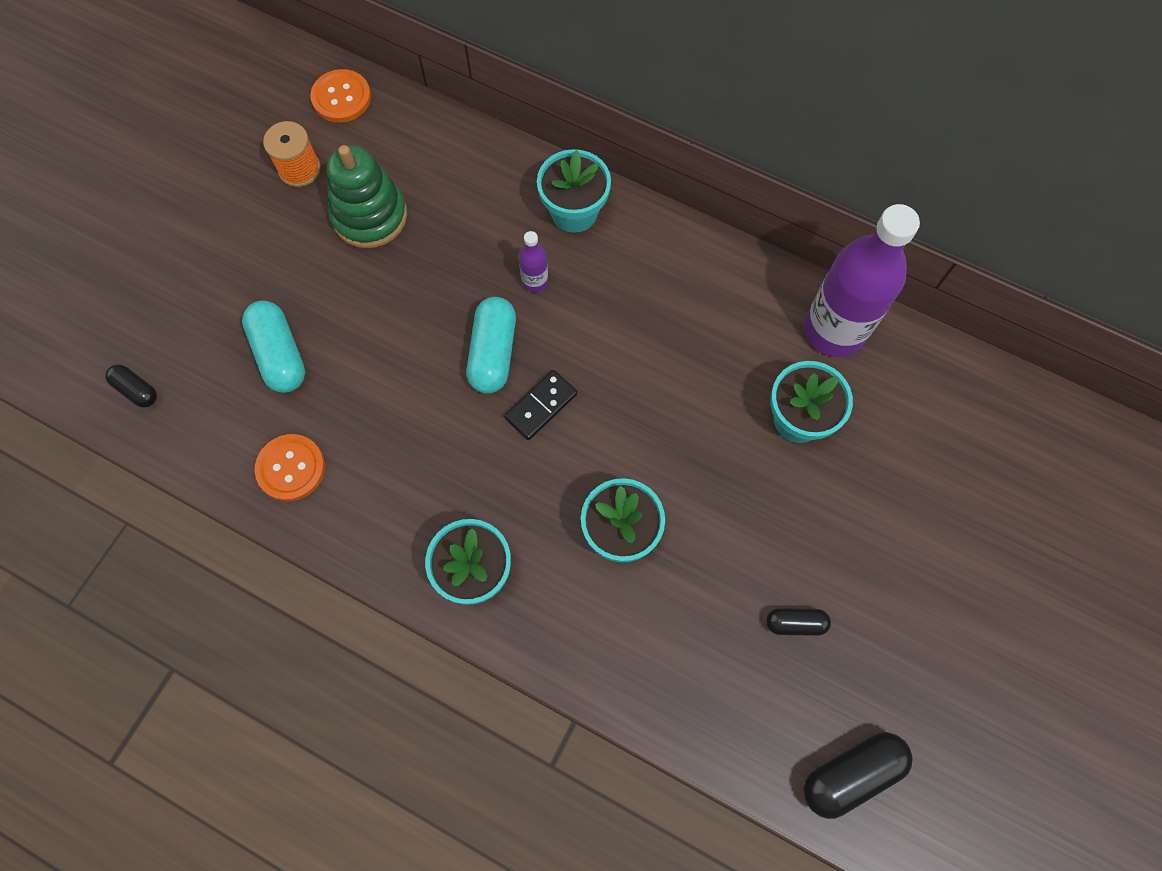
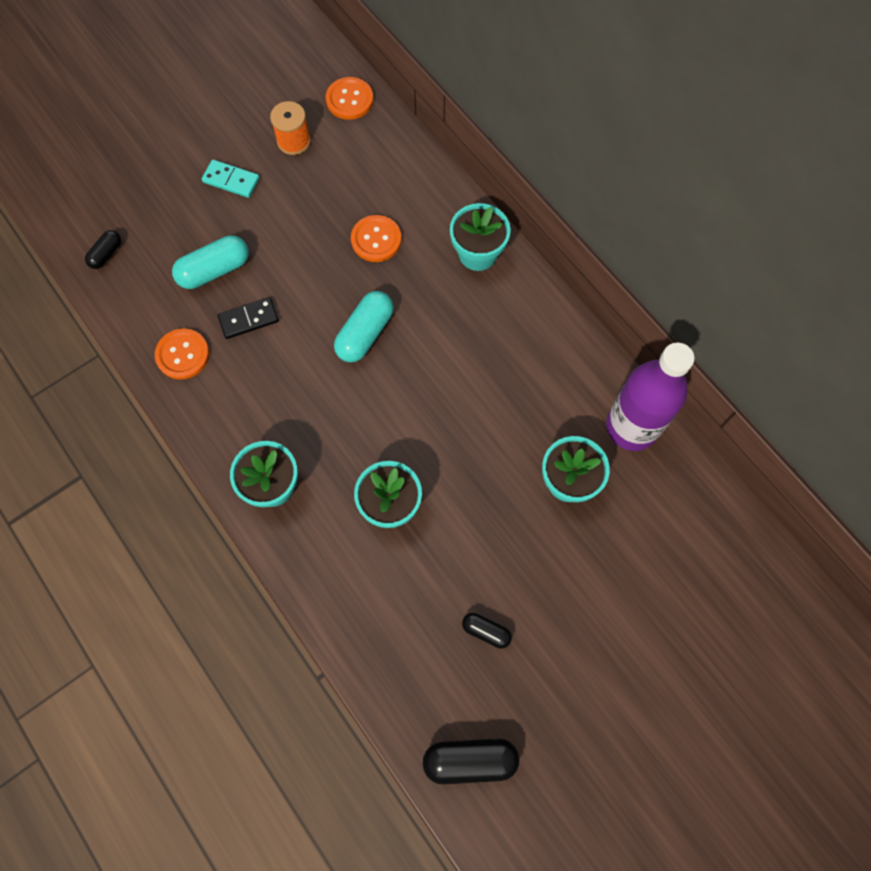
camera: 25 degrees right, 0 degrees up
(136, 390) = (106, 254): black capsule -> black capsule turned 60 degrees clockwise
(247, 243) = (231, 180): none -> turquoise domino
(280, 354) = (214, 270): turquoise capsule -> turquoise capsule turned 60 degrees clockwise
(370, 216) = (326, 196): green stacking toy -> none
(452, 242) = (376, 239): none -> orange button
(535, 281) = (422, 294): purple bottle -> none
(541, 406) = (380, 387): black domino -> black domino (249, 319)

